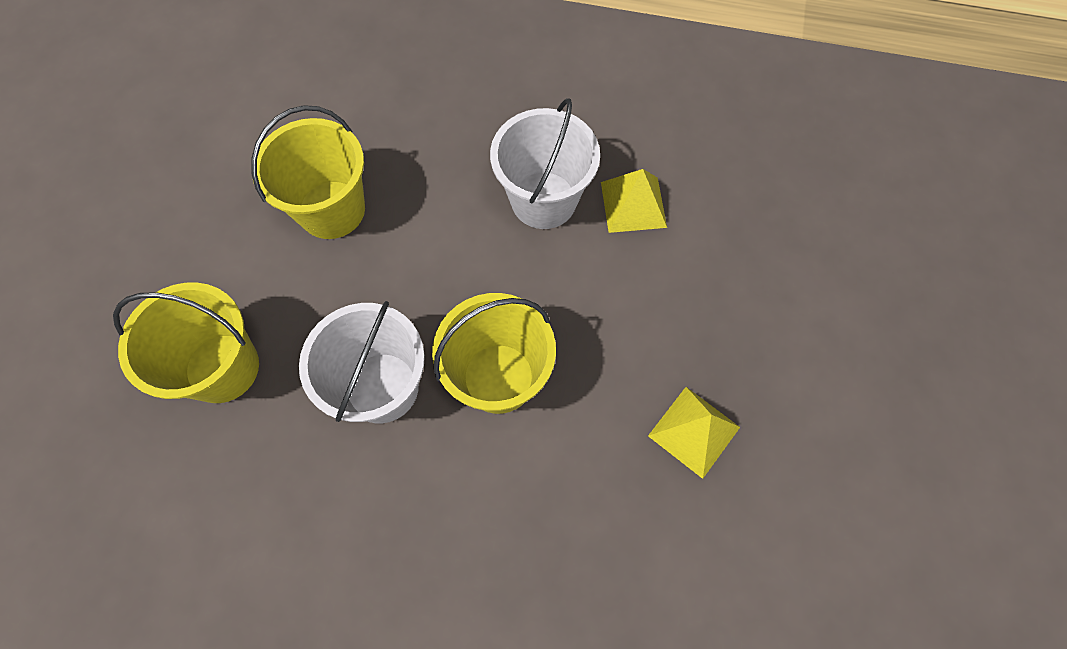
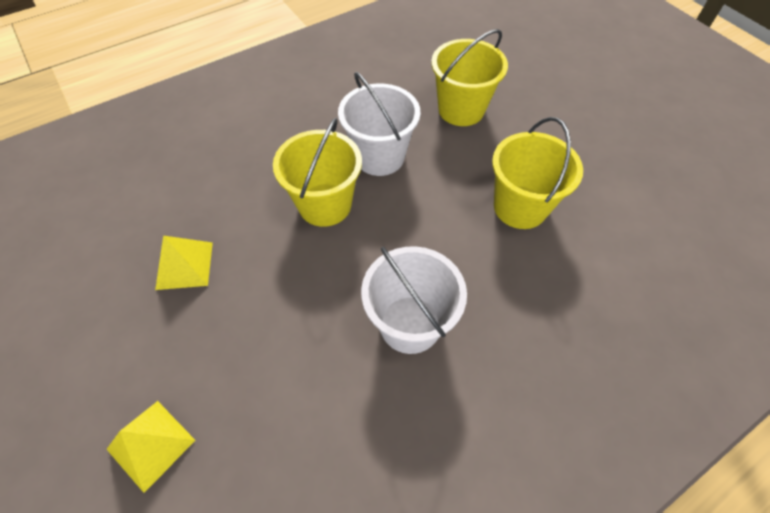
camera: 135 degrees right, 10 degrees down
(633, 204) = (345, 379): yellow pyramid -> yellow pyramid (151, 444)

